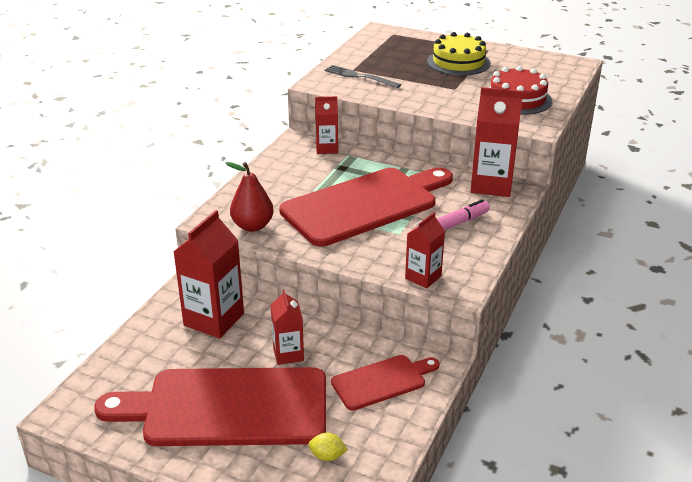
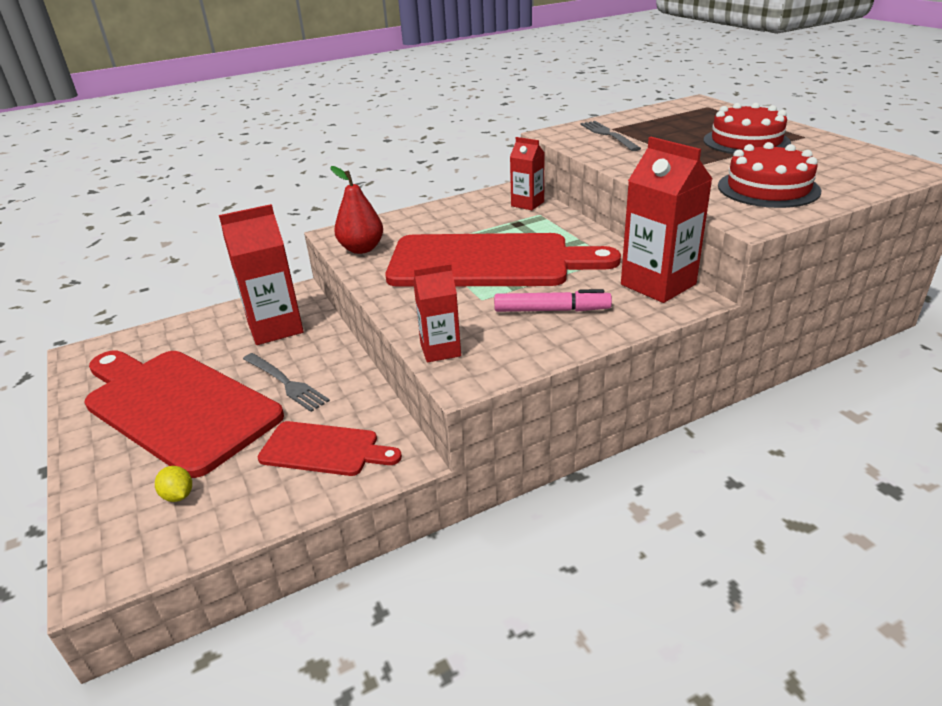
camera: 40 degrees right, 0 degrees up
(288, 354) = (286, 383): red carton -> grey fork
(458, 62) = (746, 141): yellow cake -> red cake

